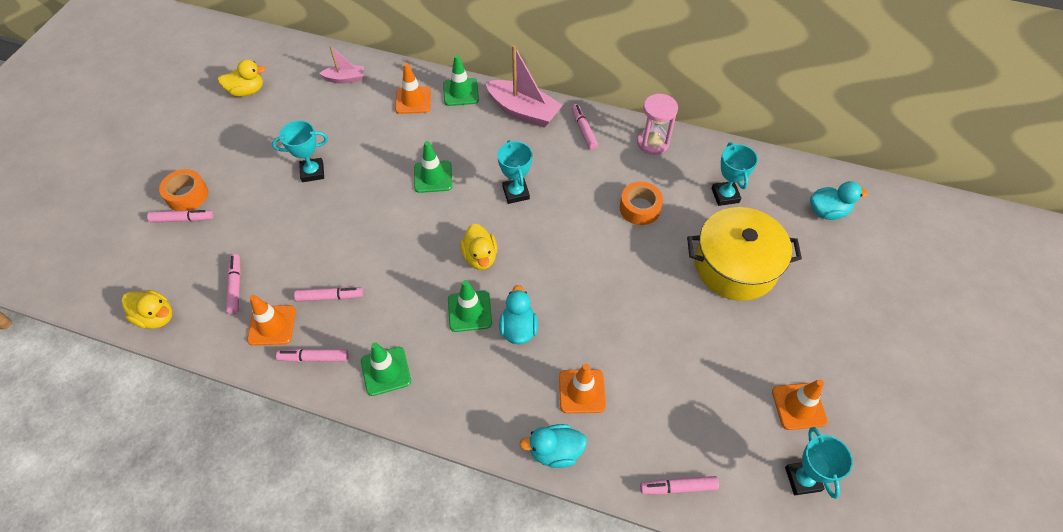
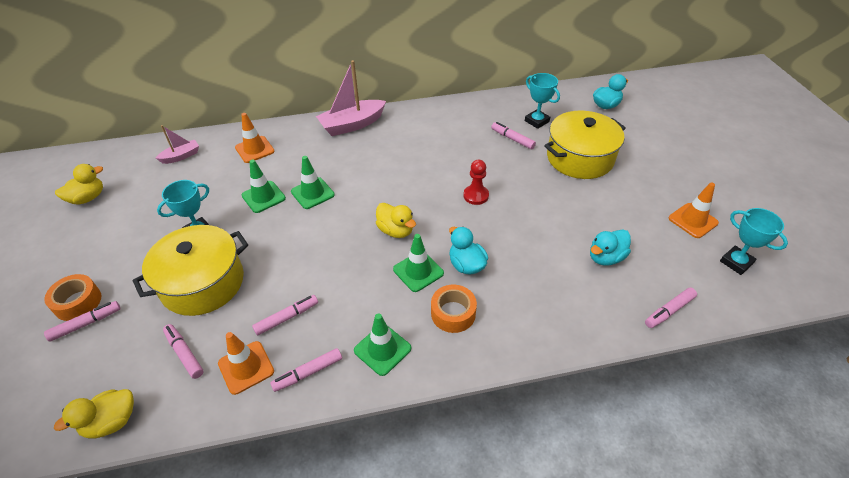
camera: 30 degrees left, 10 degrees down
(156, 317) = (112, 422): yellow duck -> yellow duck turned 150 degrees clockwise
(286, 226) = (202, 283): none -> yellow pot
(461, 92) = (291, 130): green traffic cone -> green traffic cone (263, 197)
(516, 193) = (389, 177): turquoise trophy -> none
(523, 111) = (352, 125): pink boat -> pink boat turned 150 degrees clockwise
(555, 451) = (566, 335): turquoise duck -> turquoise duck (605, 257)
(582, 391) = (549, 283): orange traffic cone -> none
(583, 130) = (407, 120): pink marker -> pink marker (512, 139)
(586, 257) = (476, 196): none -> red pawn
(639, 208) = (487, 151): orange tape -> orange tape (453, 313)
(652, 143) = (462, 110): pink hourglass -> none

